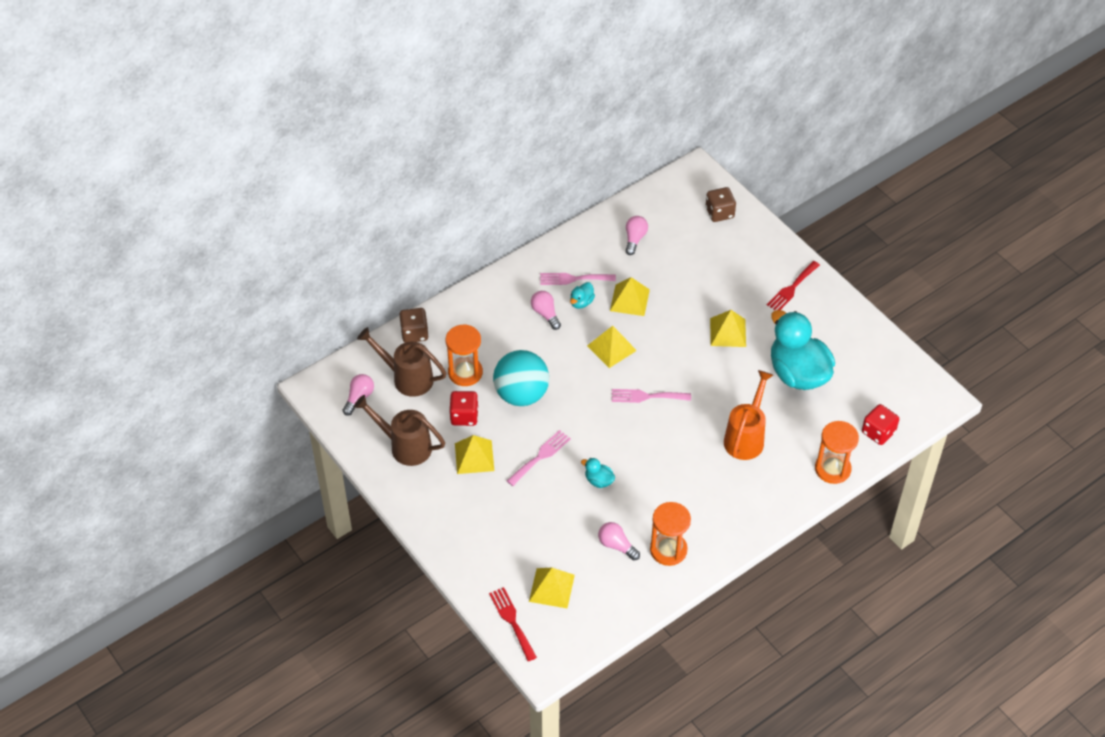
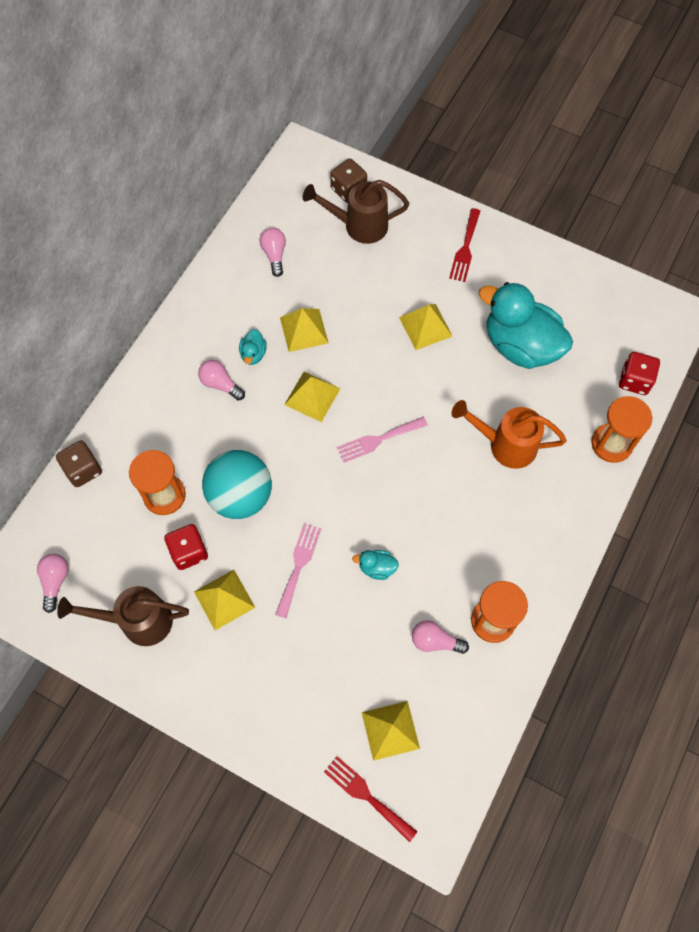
camera: 25 degrees left, 15 degrees up
(407, 378) = (101, 531): brown watering can -> brown watering can (359, 226)
(573, 279) = (231, 329): pink fork -> none
(746, 437) = (506, 445): orange watering can -> orange watering can turned 75 degrees counterclockwise

